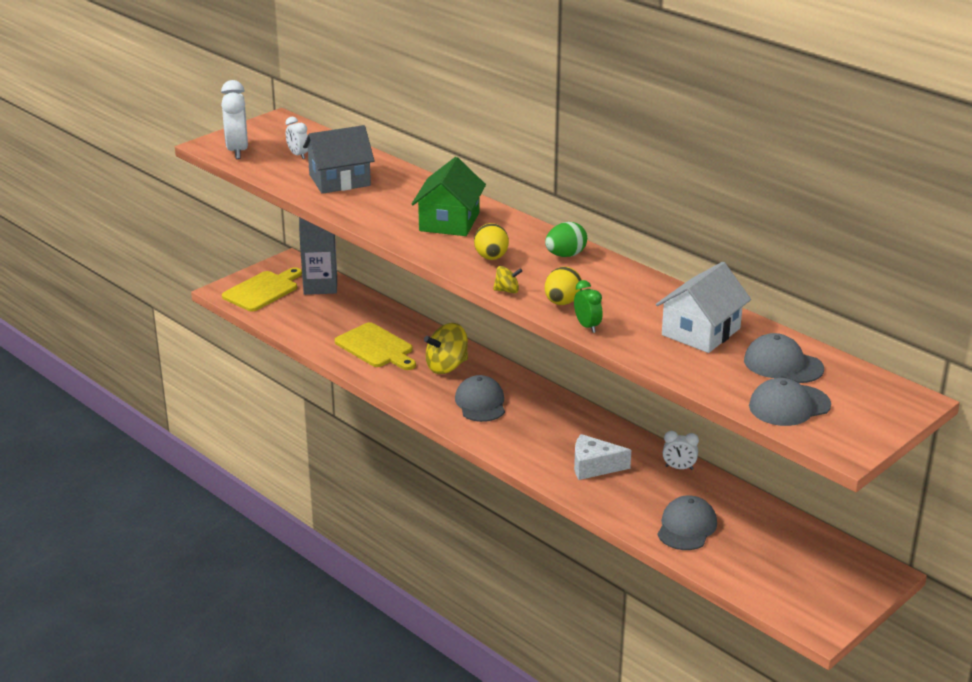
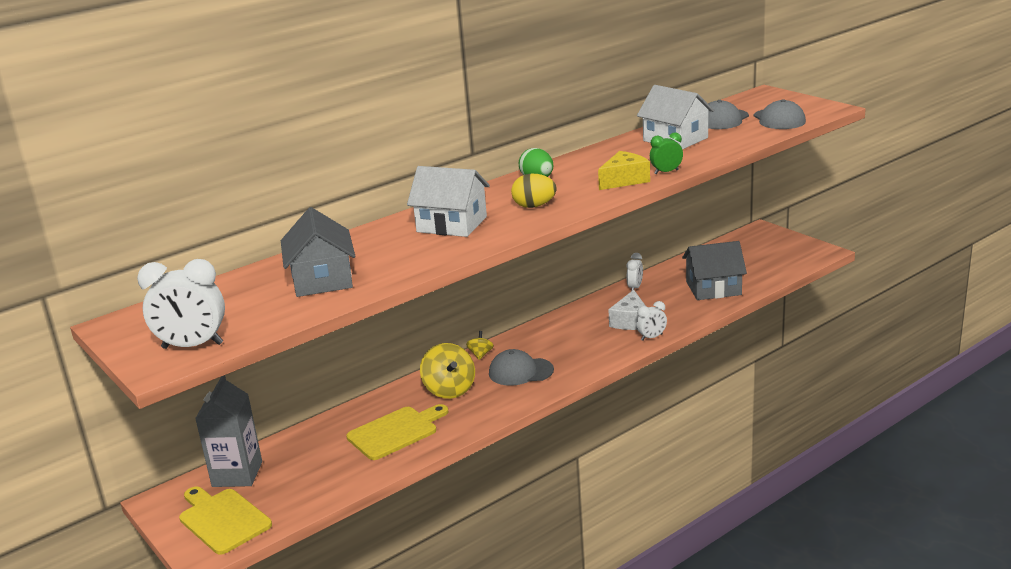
camera: 80 degrees left, 5 degrees down
(298, 155) = (235, 306): white clock -> white clock (651, 337)
(449, 222) = (452, 224): green house -> white house
(507, 291) = (600, 199): yellow spinning top -> yellow spinning top (480, 354)
(562, 302) = (624, 180): yellow egg -> yellow cheese
(686, 527) = (713, 288): grey cap -> grey house

